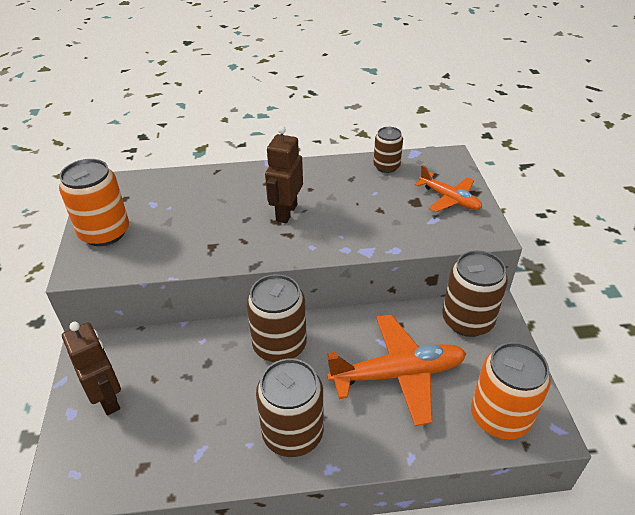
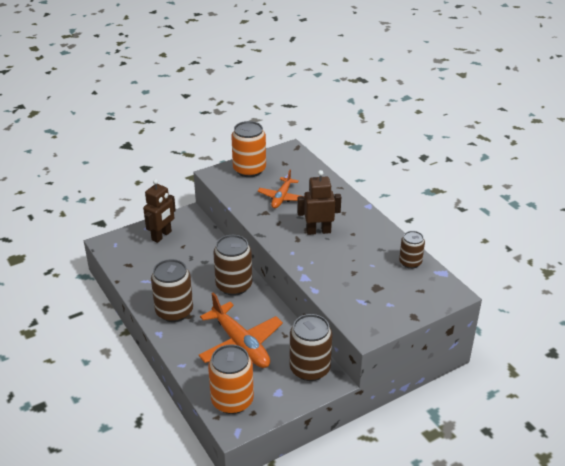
camera: 65 degrees right, 5 degrees down
(449, 199) = (393, 304): orange plane -> orange plane (281, 197)

